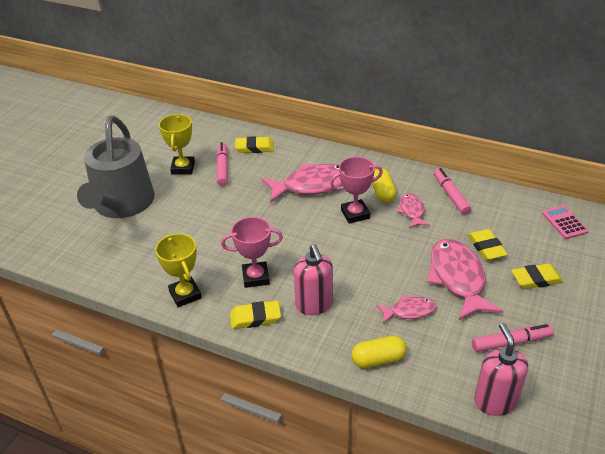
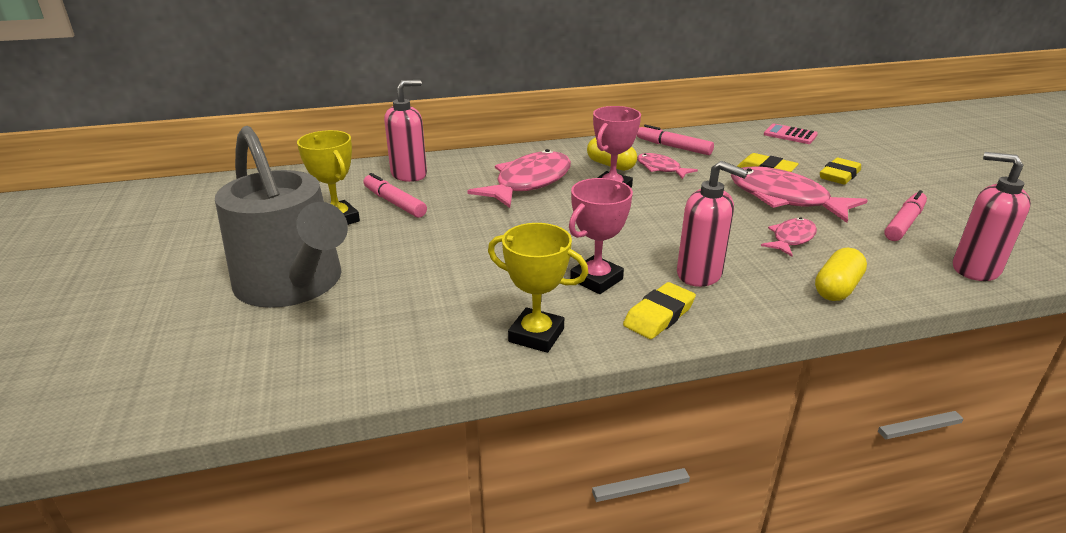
camera: 40 degrees left, 10 degrees down
(254, 147) = (409, 174): yellow eraser -> pink soap dispenser

